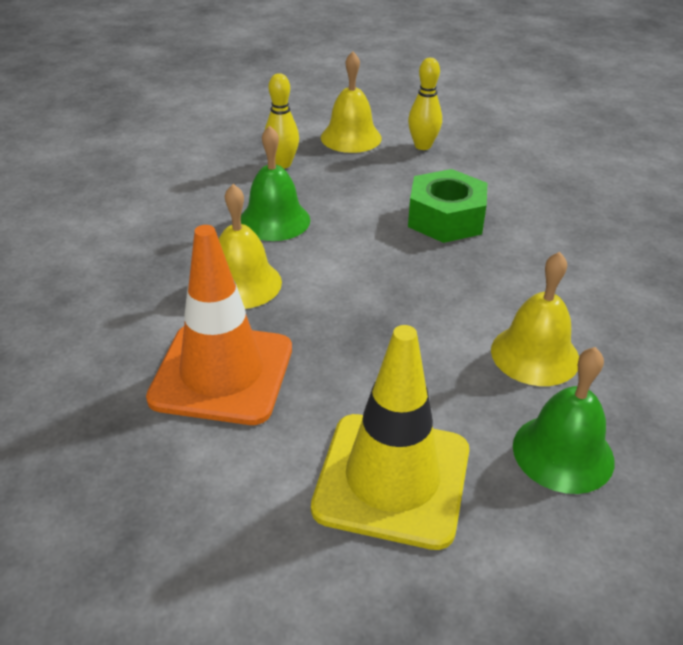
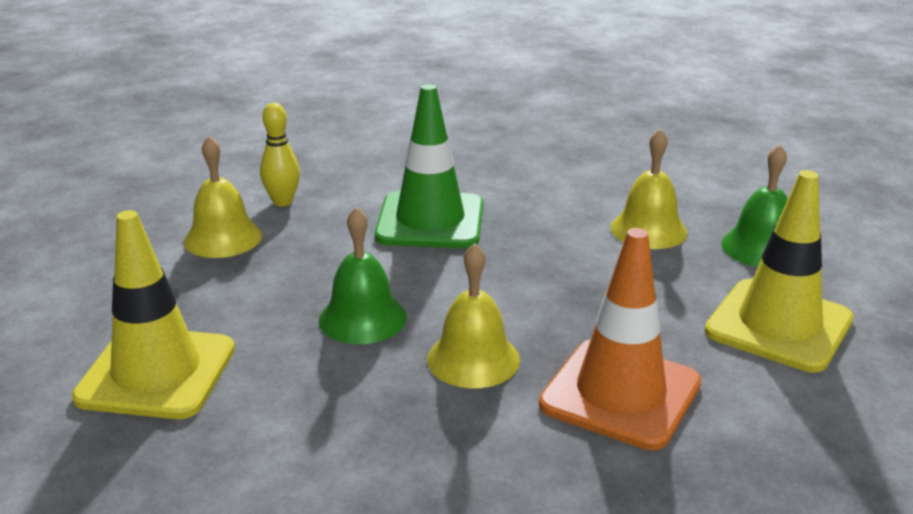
camera: 70 degrees left, 10 degrees down
(174, 161) = (156, 373): none -> yellow traffic cone
(282, 164) = (242, 292): yellow bowling pin -> none
(446, 219) = (430, 221): green nut -> green traffic cone

